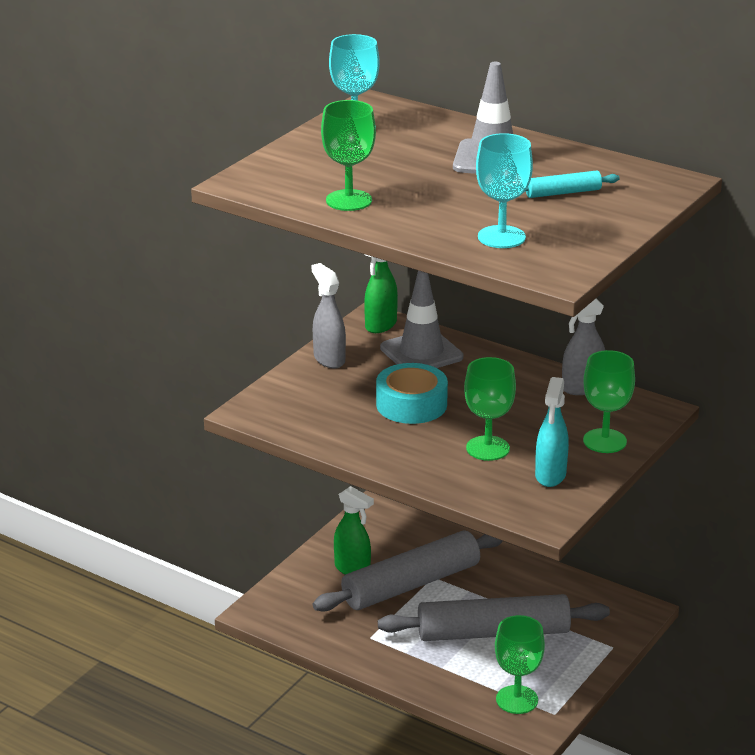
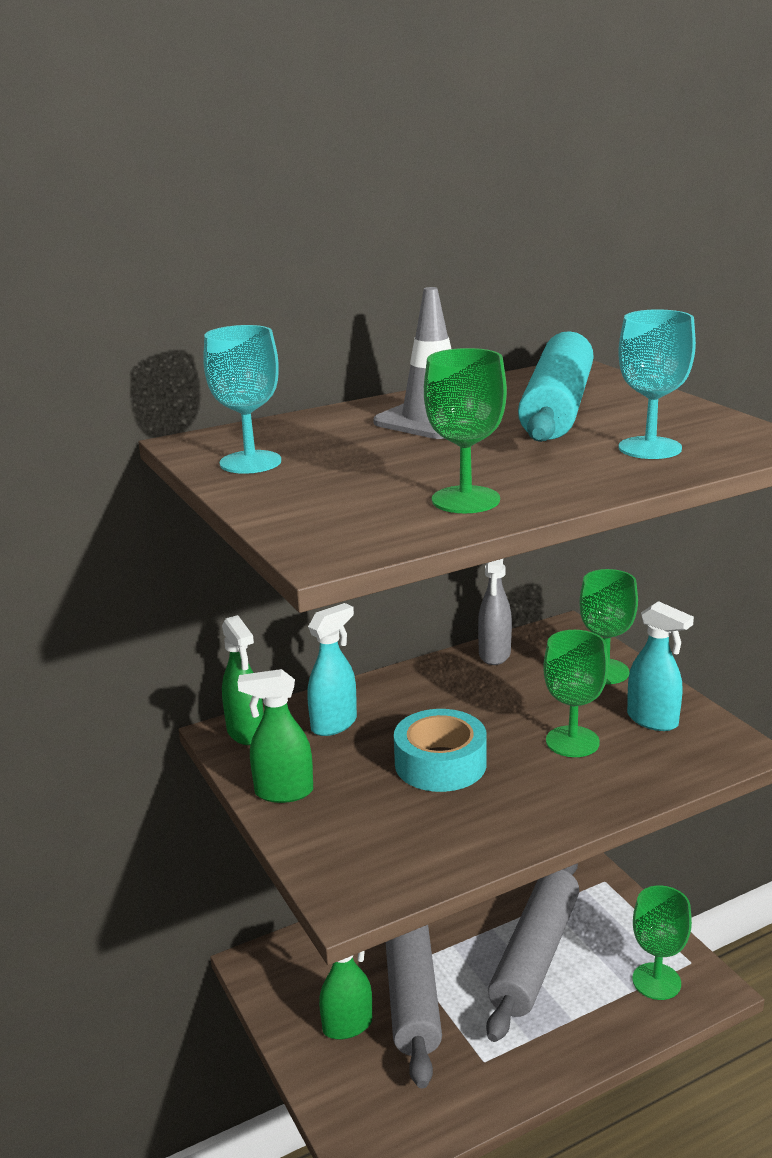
camera: 60 degrees left, 5 degrees down
(329, 359) = (283, 792): grey spray bottle -> green spray bottle
(421, 353) = (334, 724): grey traffic cone -> turquoise spray bottle
(563, 193) = (557, 408): turquoise rolling pin -> turquoise rolling pin, size x2.25

